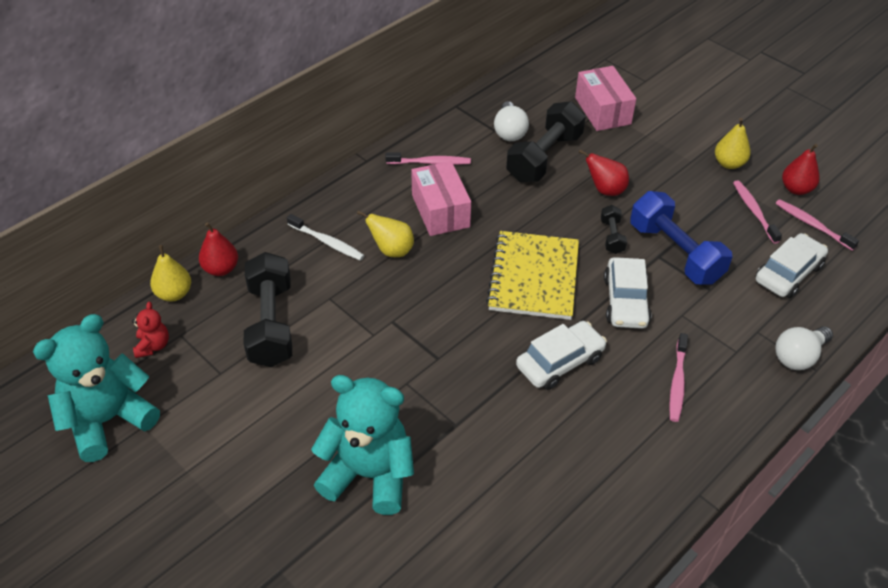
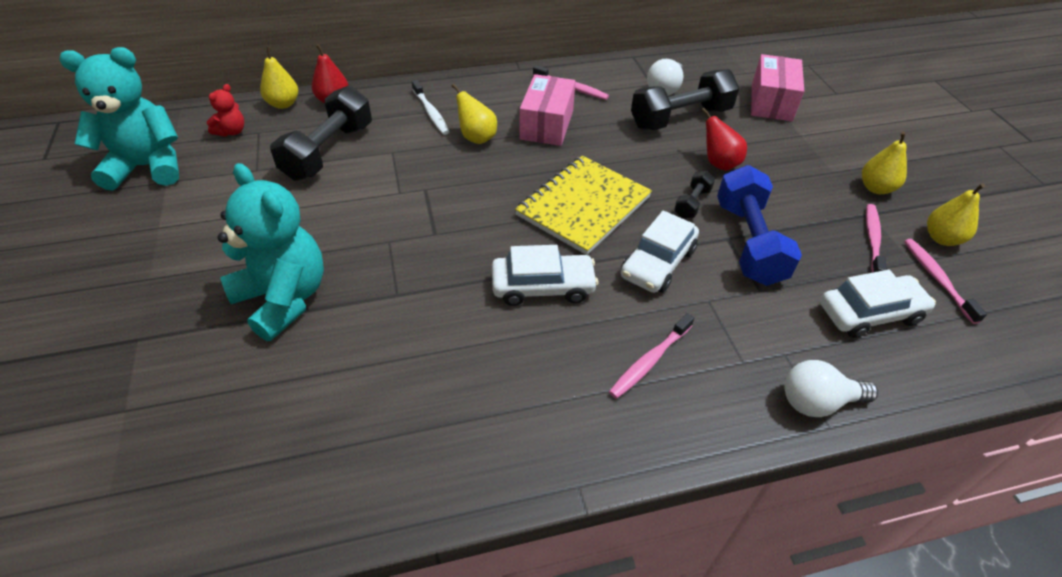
camera: 30 degrees right, 0 degrees up
(796, 189) = (942, 238): red pear -> yellow pear

